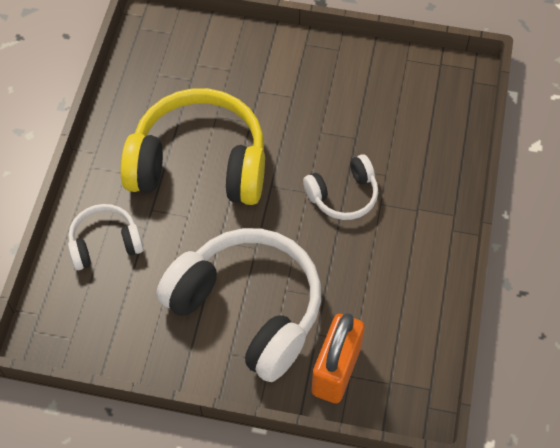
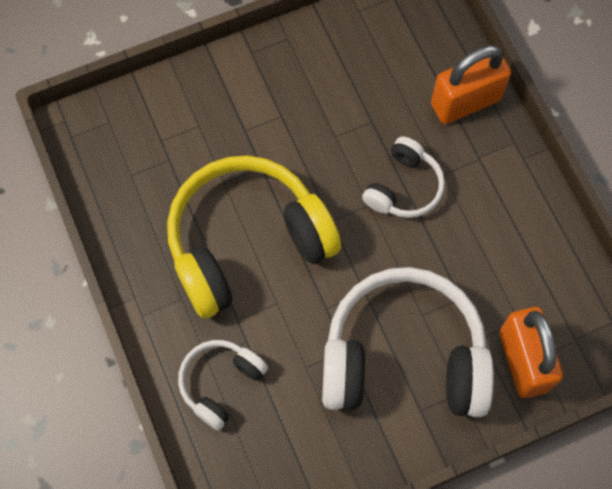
camera: 35 degrees left, 10 degrees up
(438, 165) = (465, 102): none -> orange padlock

